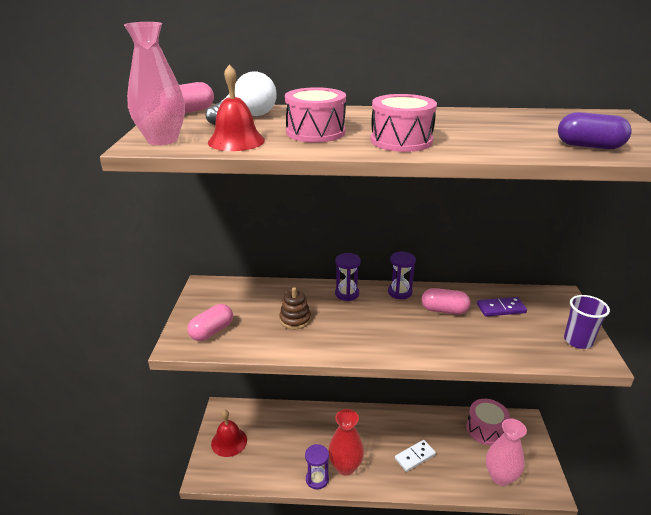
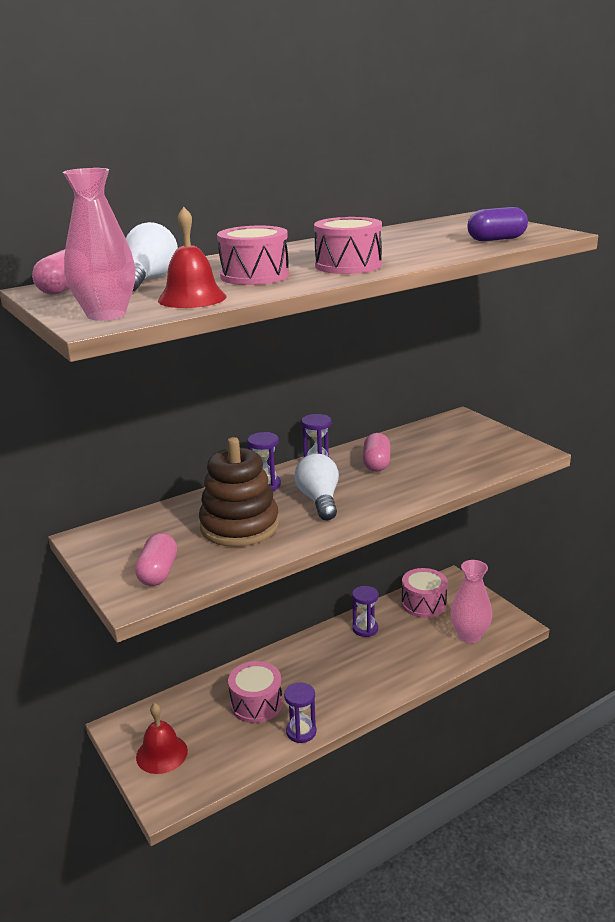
camera: 35 degrees left, 5 degrees down
(295, 319) = (239, 526): brown stacking toy -> brown stacking toy, size x1.96
(307, 441) = (256, 704): none -> pink drum
(345, 467) = (320, 705): red vase -> none
(368, 323) = (319, 500): none -> white light bulb
(415, 457) = (380, 660): white domino -> none
(424, 426) = (365, 629): none -> purple hourglass
(444, 310) = (376, 464): pink capsule -> pink capsule turned 60 degrees counterclockwise
(501, 308) = (423, 444): purple domino -> none
(578, 341) = (508, 445): purple cup -> none

